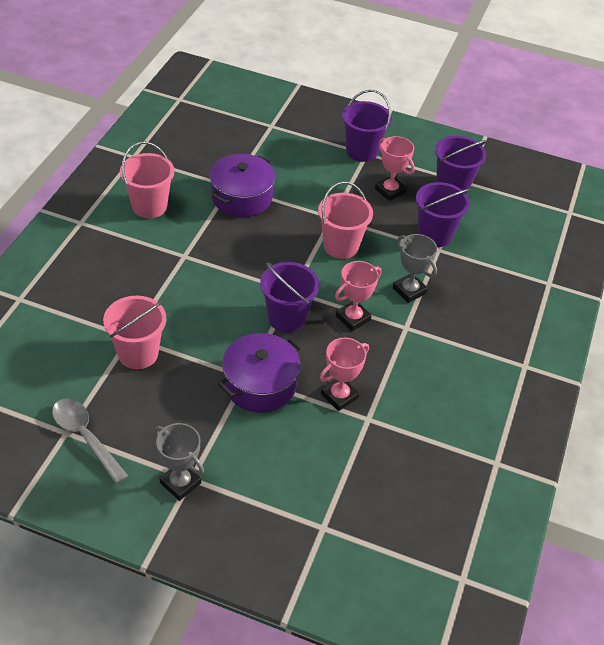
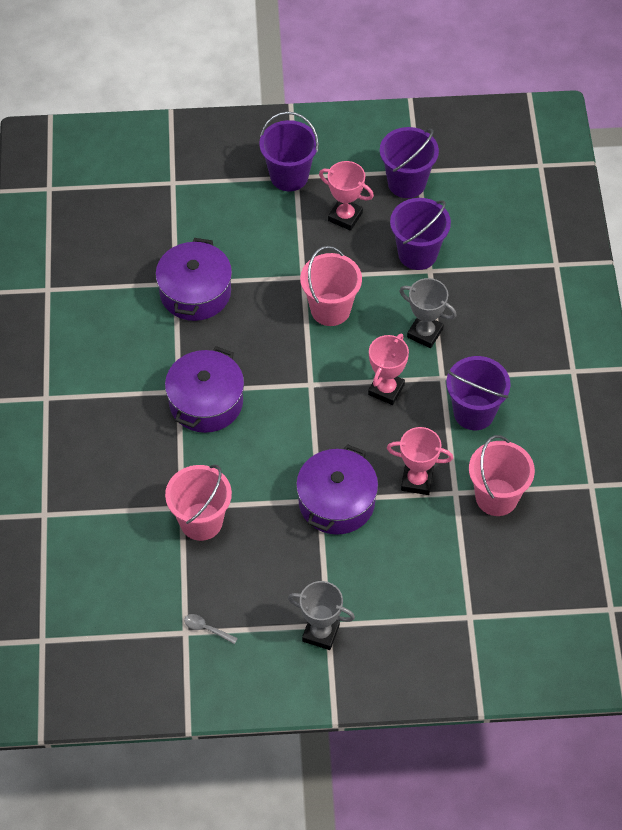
camera: 20 degrees left, 10 degrees up
(85, 437) = (207, 629): grey spoon -> grey spoon, size x0.48
(149, 206) = (105, 346): pink bucket -> pink bucket (496, 497)
(200, 271) = (206, 402): none -> purple pot
(287, 318) = (322, 418): purple bucket -> purple bucket (474, 412)
(339, 396) = (417, 481): pink trophy -> pink trophy turned 75 degrees clockwise

